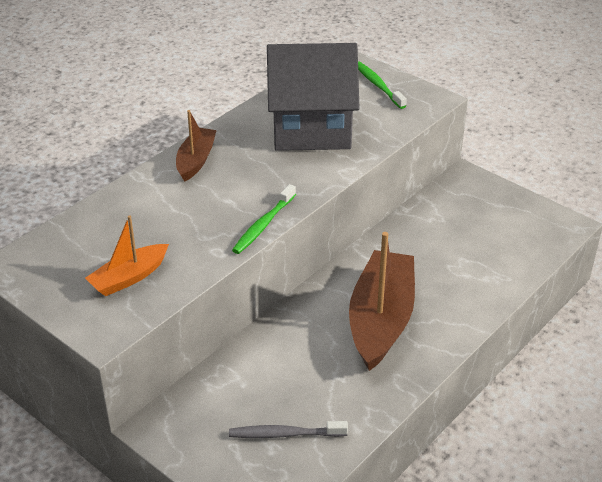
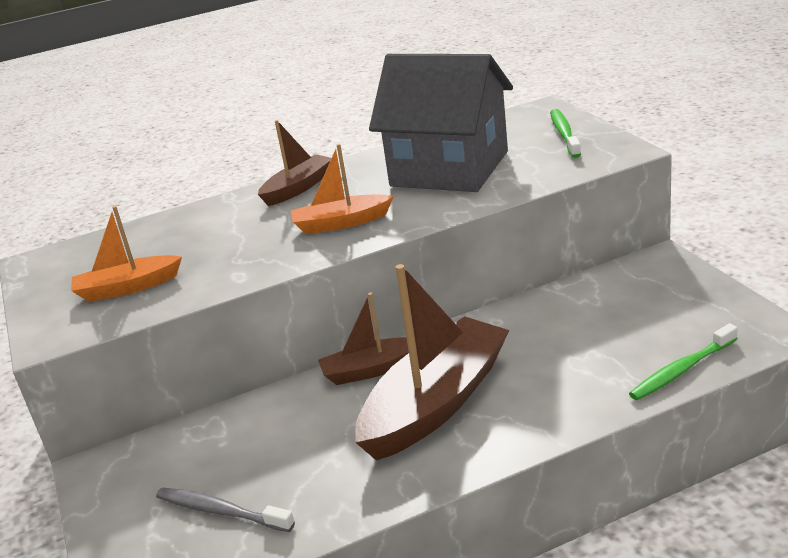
camera: 30 degrees right, 10 degrees down
(263, 191) = (341, 223): none -> orange boat
(263, 225) = (311, 256): green toothbrush -> green toothbrush (682, 370)
(315, 303) = (371, 370): none -> brown boat

